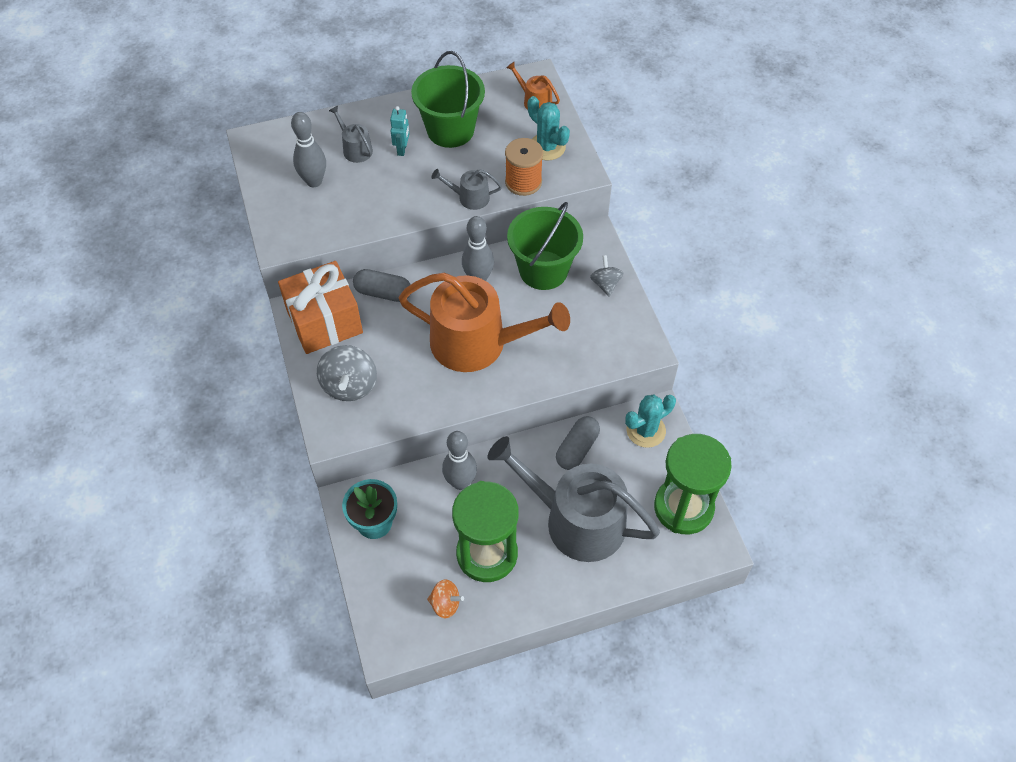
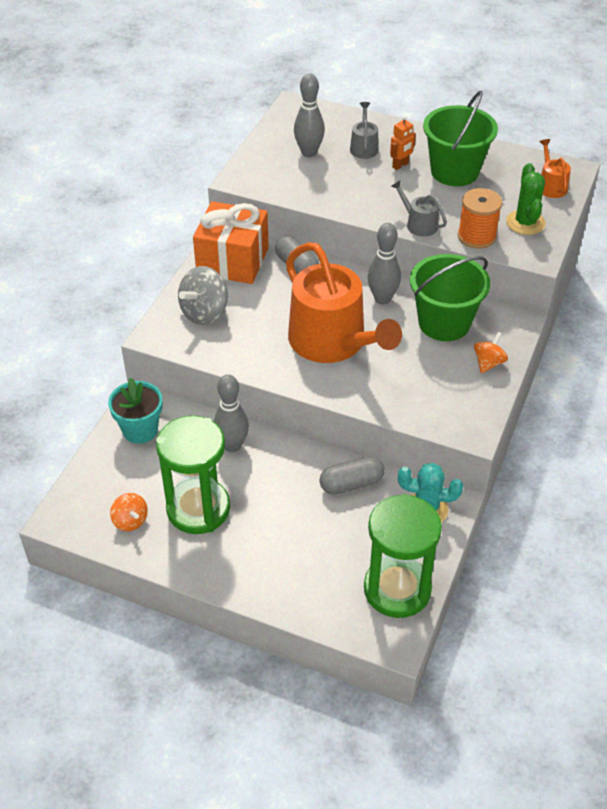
camera: 40 degrees right, 10 degrees down
(402, 149) = (400, 165): turquoise robot -> orange robot
(547, 147) = (525, 223): turquoise cactus -> green cactus
(576, 520) = (294, 534): grey watering can -> none
(605, 284) = (488, 363): grey spinning top -> orange spinning top

